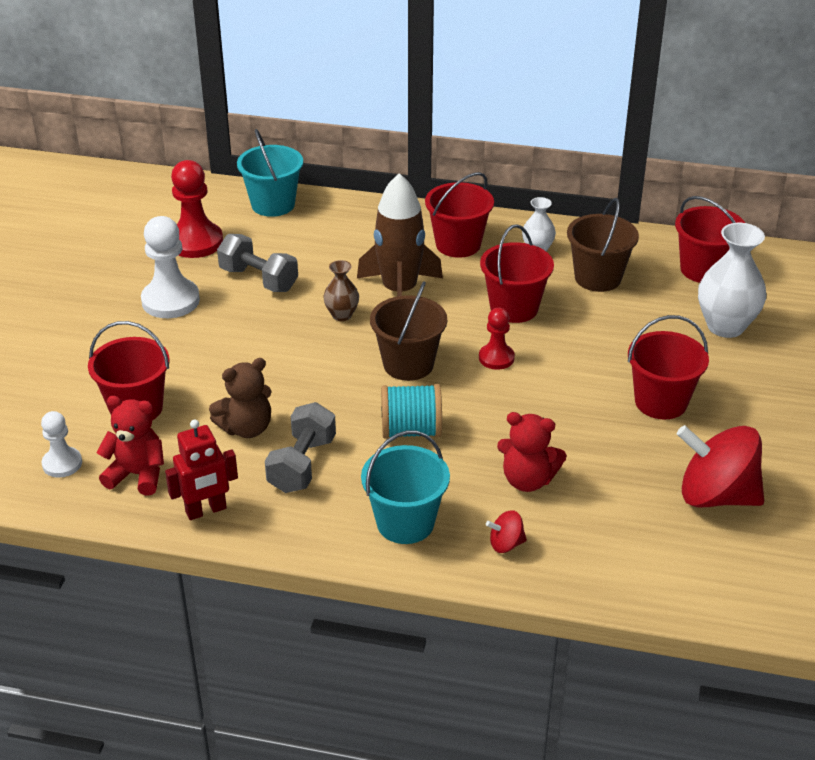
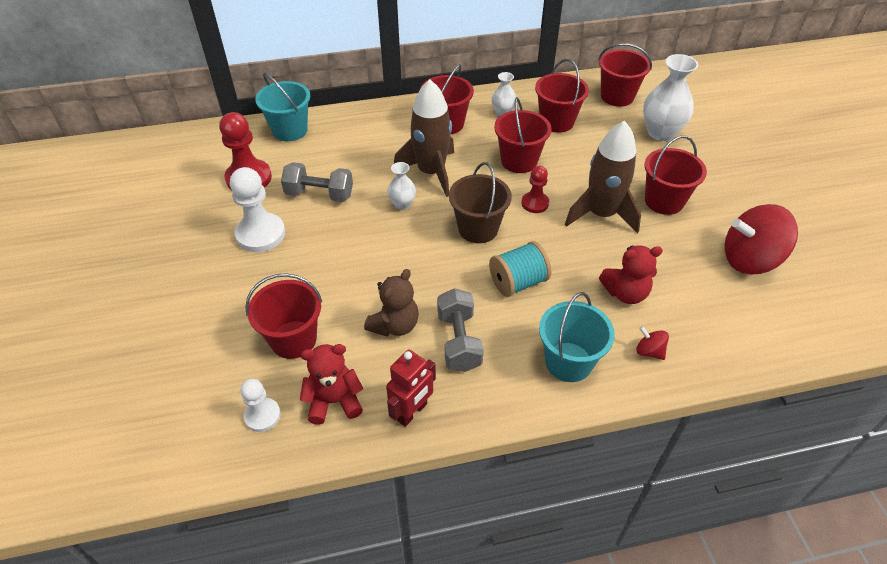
camera: 25 degrees left, 10 degrees up
(342, 315) = (402, 204): brown vase -> white vase
(506, 544) = (649, 351): red spinning top -> red spinning top turned 75 degrees clockwise
(568, 393) = (601, 214): none -> brown rocket
(598, 278) = (556, 122): brown bucket -> red bucket

